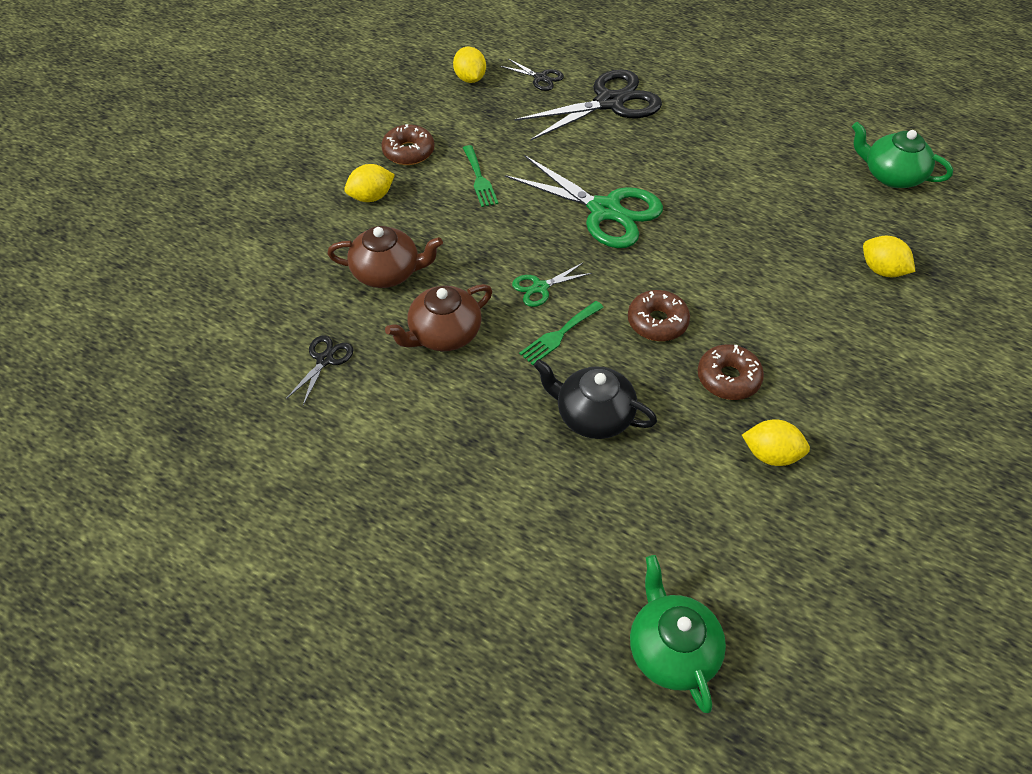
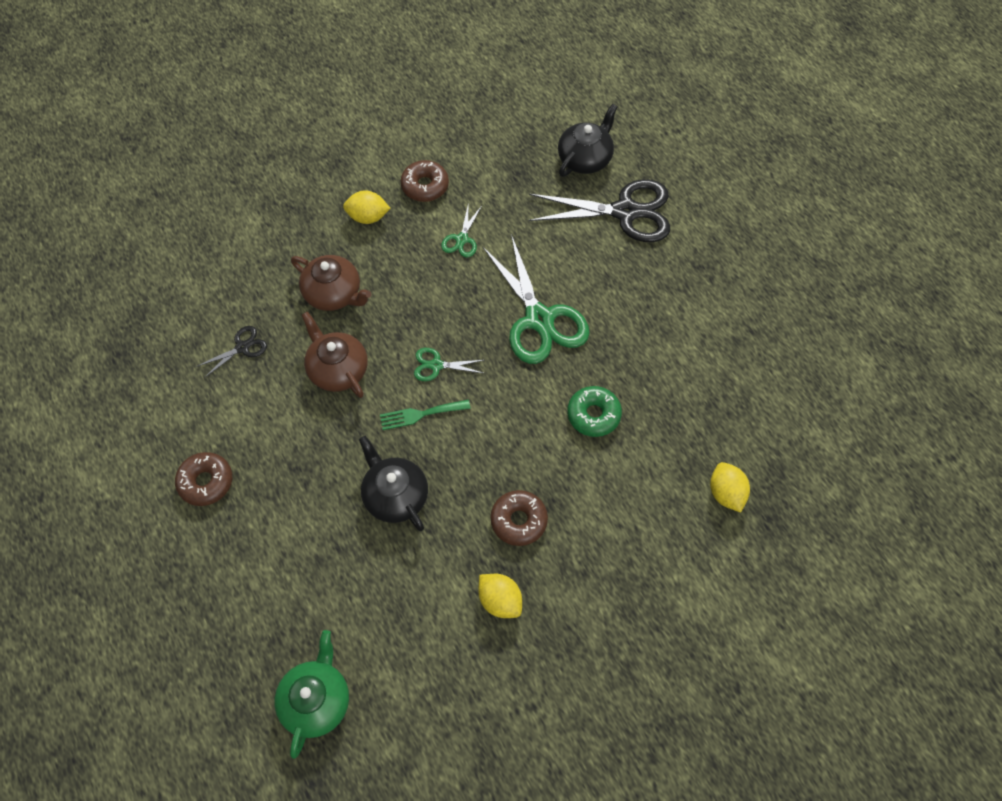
camera: 30 degrees right, 10 degrees up
(443, 334) = (337, 369): brown teapot -> brown teapot turned 60 degrees clockwise
(470, 79) = (525, 133): yellow lemon -> none
(479, 179) = (462, 239): green fork -> green scissors
(540, 78) = (585, 158): black scissors -> black teapot
(657, 322) = (502, 443): brown donut -> brown donut (206, 482)
(718, 262) = (593, 415): none -> green donut
(891, 175) = (817, 407): green teapot -> none

